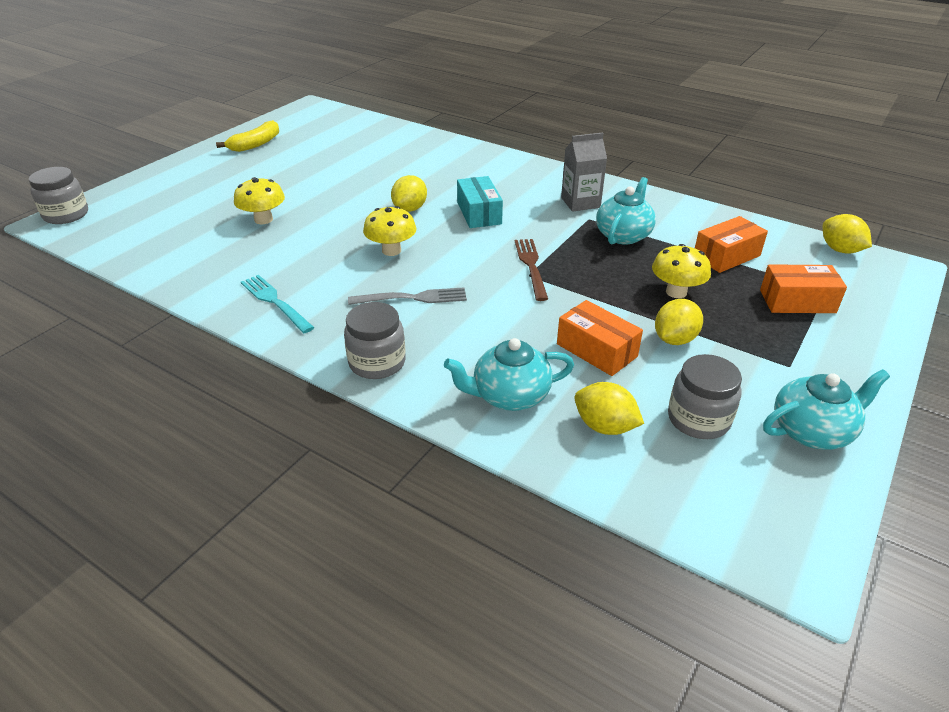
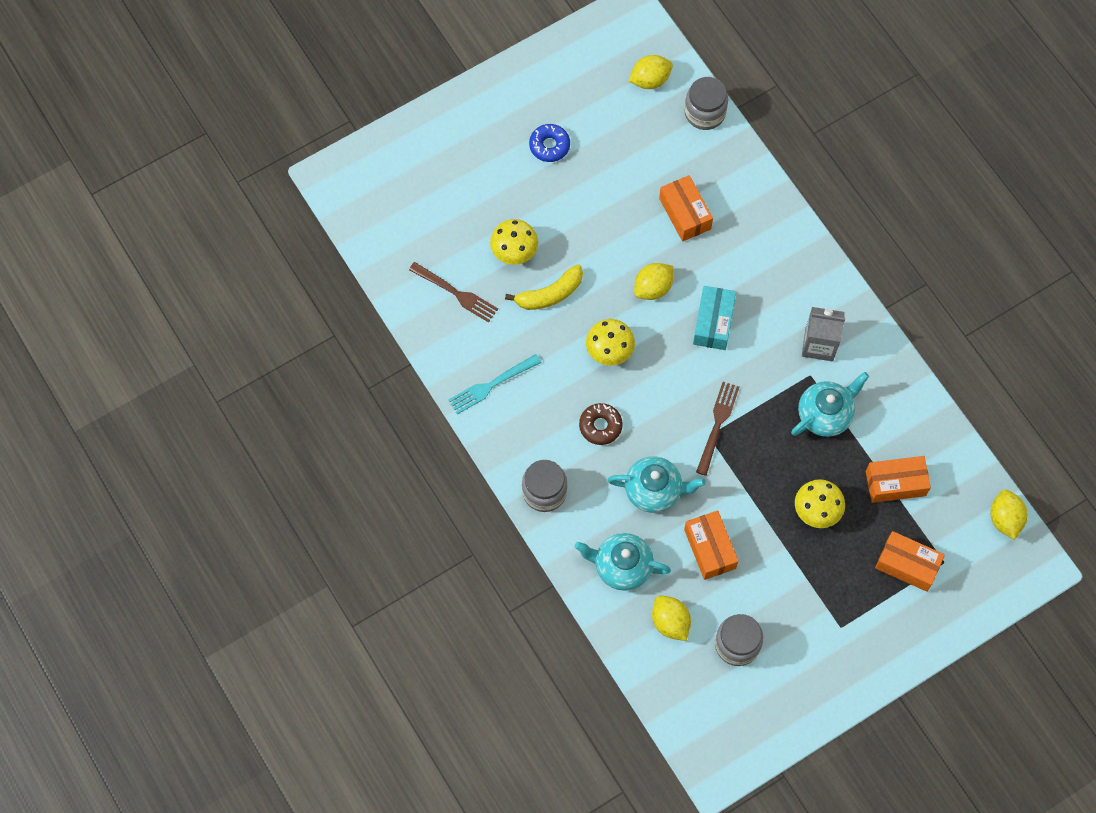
camera: 25 degrees right, 30 degrees up
(66, 215) = (343, 170): grey jar -> grey jar (705, 113)
(210, 255) = (456, 293): none -> brown fork
(255, 144) = (544, 90): yellow banana -> yellow banana (550, 294)
(272, 165) = (549, 146): none -> blue donut
(275, 302) = (492, 385): turquoise fork -> turquoise fork turned 105 degrees counterclockwise
(412, 170) = (685, 214): none -> orange box
(412, 298) = (600, 426): grey fork -> brown donut
(674, 339) = (776, 563): yellow lemon -> yellow lemon (650, 80)
(812, 431) = (806, 688): turquoise teapot -> turquoise teapot (654, 490)

